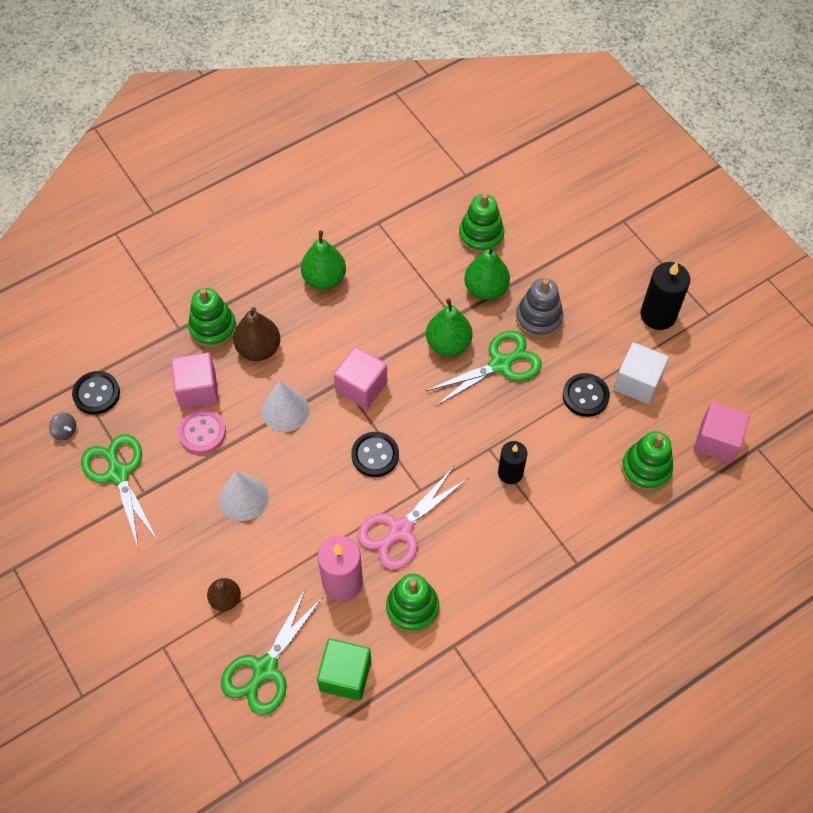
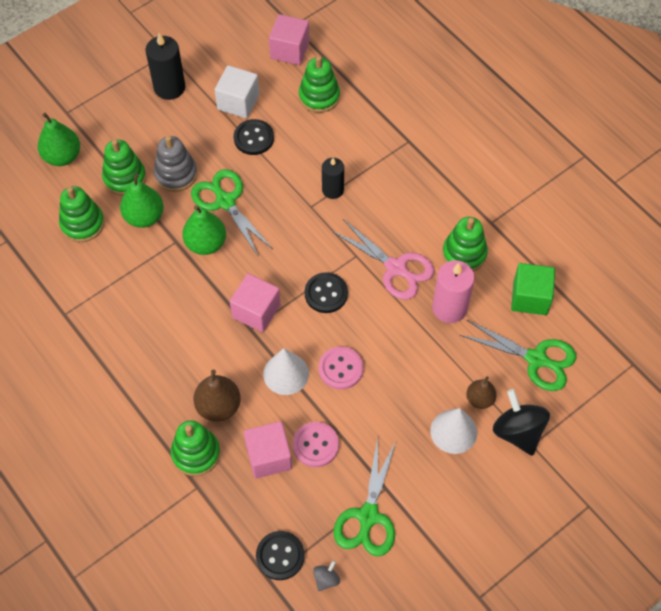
camera: 95 degrees left, 0 degrees up
(118, 474) = (368, 516): green scissors -> green scissors turned 45 degrees counterclockwise
(181, 634) = (518, 431): none -> black spinning top
(243, 498) = (380, 398): white cone -> white cone (453, 431)
(283, 462) = (340, 369): none -> pink button
(324, 279) = (134, 356): green pear -> green pear (62, 156)
(536, 272) = (124, 178): none -> green stacking toy

